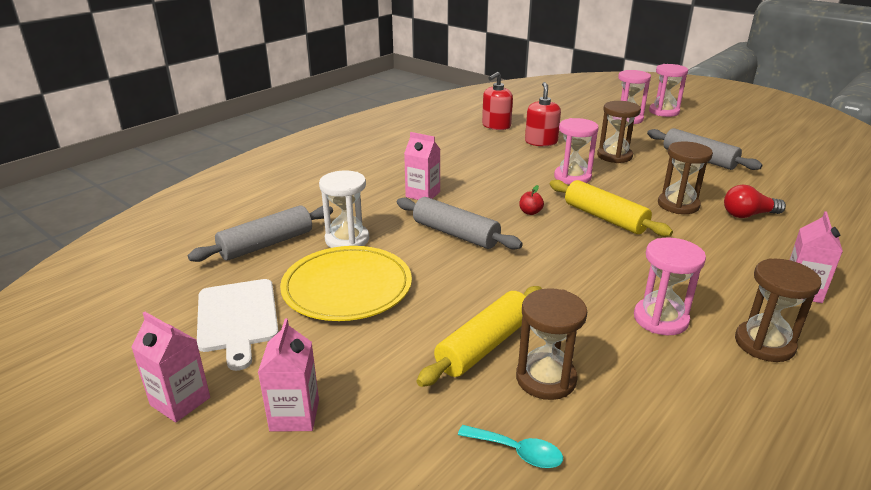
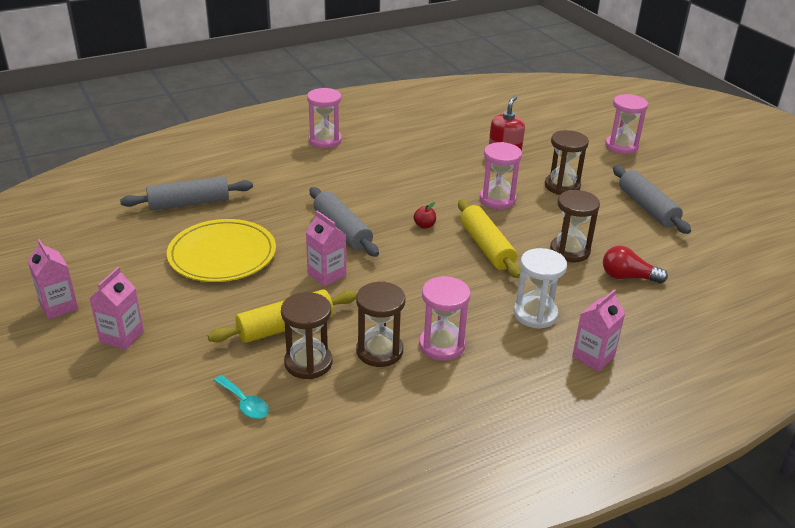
camera: 20 degrees right, 5 degrees up
(237, 318) = (130, 258): white cutting board -> none
(347, 239) = (252, 214): white hourglass -> white hourglass (535, 314)
(422, 194) = (346, 186): pink carton -> pink carton (327, 274)
(496, 126) = (477, 127): red soap dispenser -> none
(664, 112) = (671, 145): pink hourglass -> pink hourglass (325, 141)
(764, 344) = (506, 388): brown hourglass -> brown hourglass (379, 351)

